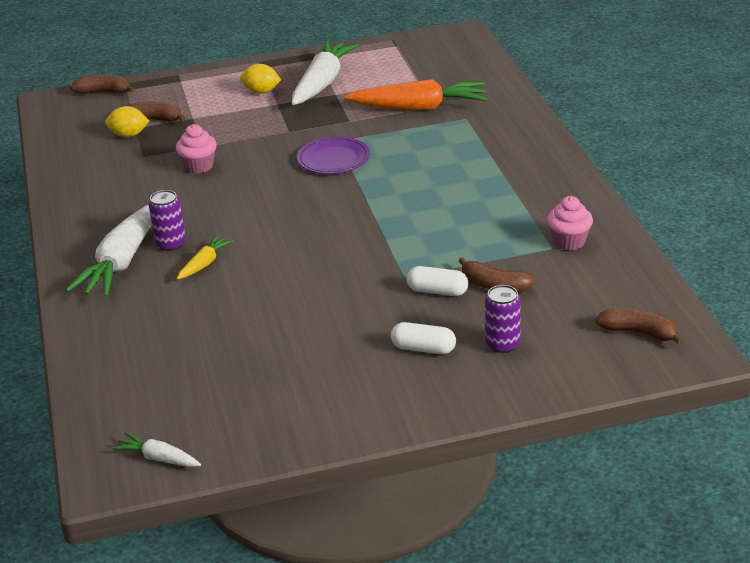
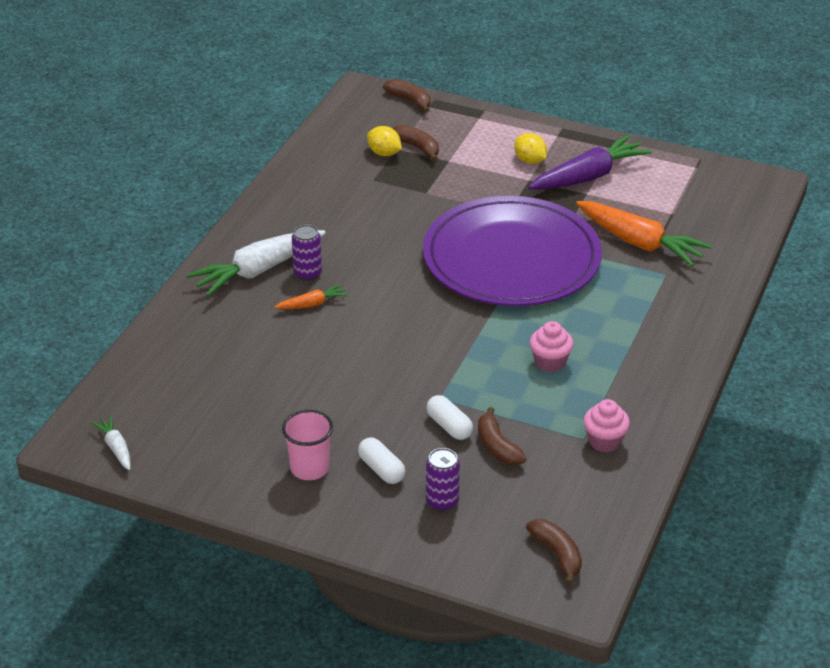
camera: 35 degrees right, 5 degrees up
(199, 166) = (403, 211): pink cupcake -> pink cupcake (550, 362)
(204, 264) = (312, 304): yellow carrot -> orange carrot
(322, 83) = (588, 176): white carrot -> purple carrot
(333, 159) = (511, 258): purple plate -> purple plate, size x2.44
(361, 379) = (309, 468): none -> pink cup

